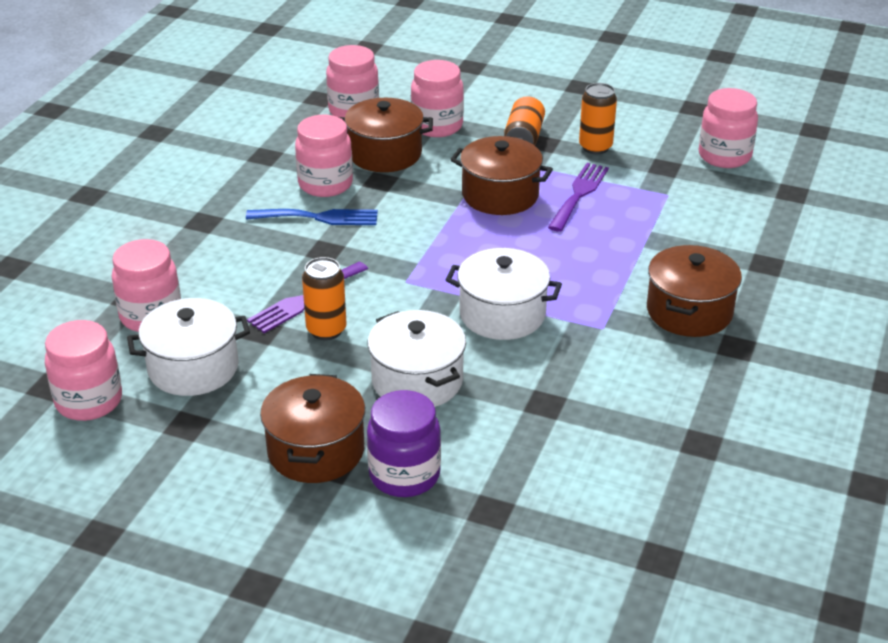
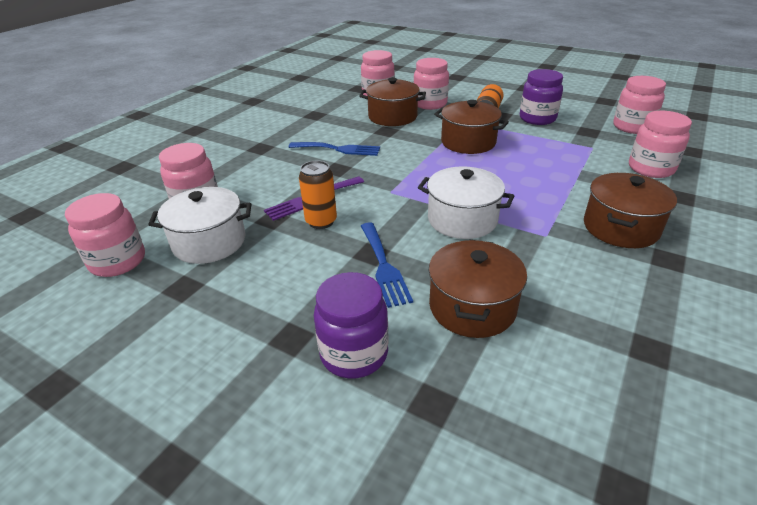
camera: 10 degrees right, 0 degrees up
(316, 451) = (280, 321): brown pot -> brown pot (472, 307)
(325, 184) = (349, 131): pink jar -> pink jar (650, 169)
(417, 381) = (384, 266): white pot -> blue fork
(579, 194) = (526, 144): purple fork -> none
(595, 147) = (537, 119): orange can -> purple jar

